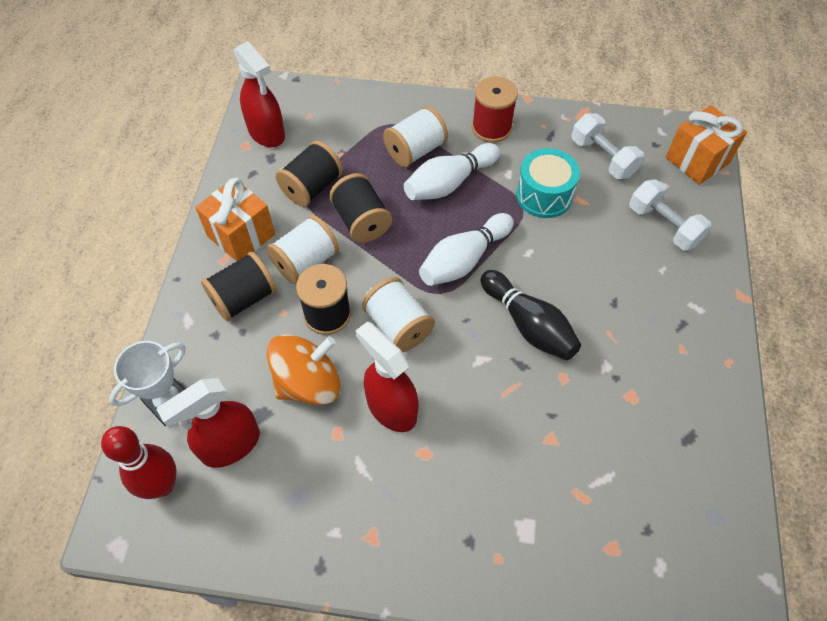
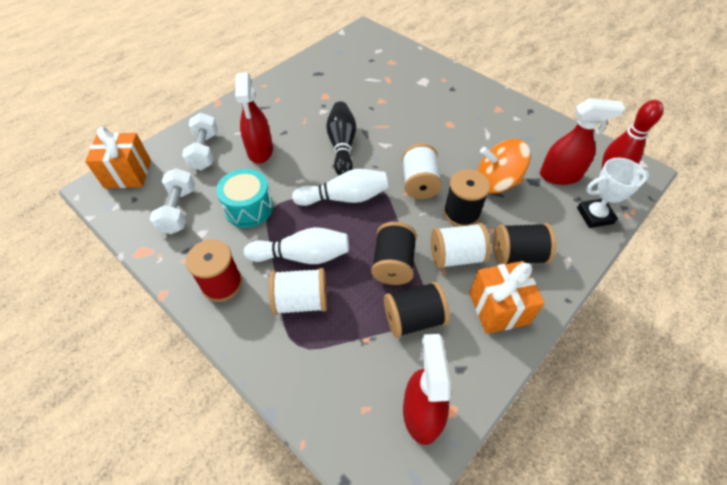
camera: 145 degrees left, 5 degrees down
(391, 408) = (453, 148): red spray bottle -> red spray bottle (260, 151)

